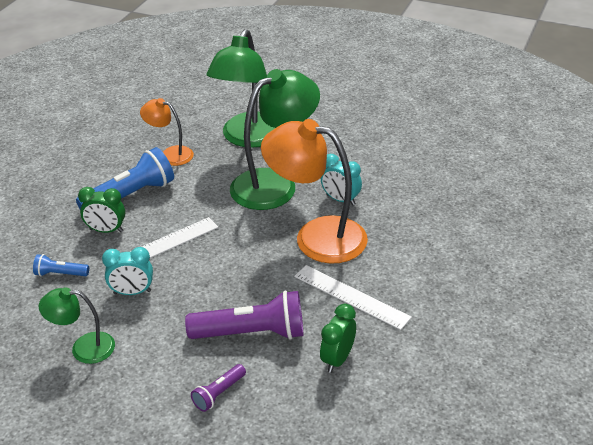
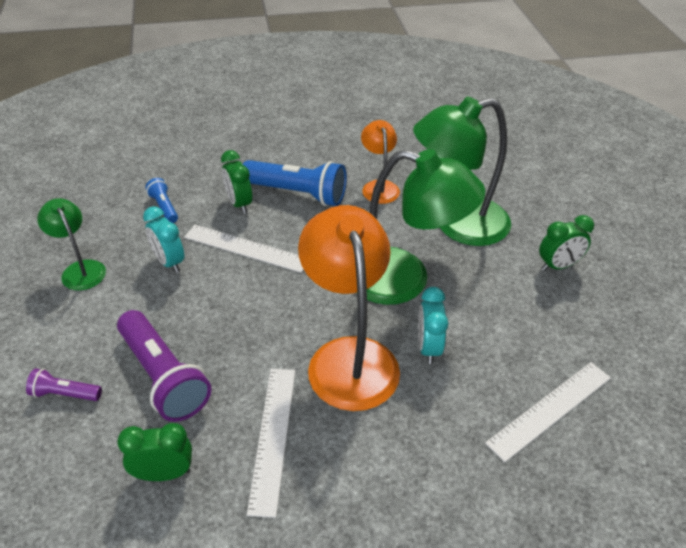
camera: 55 degrees right, 5 degrees up
(326, 118) = (558, 266): none -> green clock
(426, 176) = (550, 410): none -> white ruler

